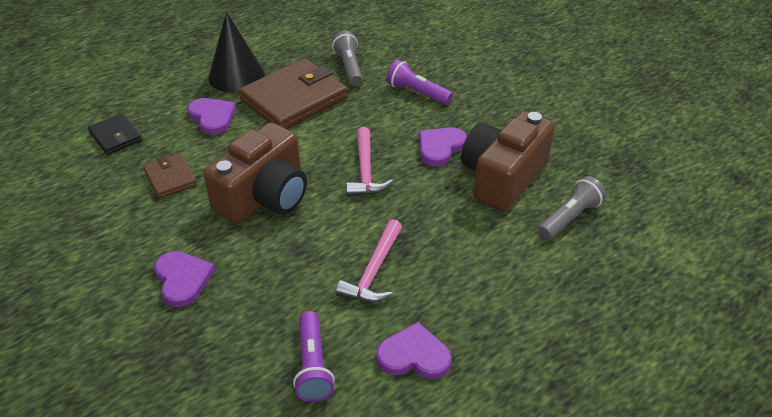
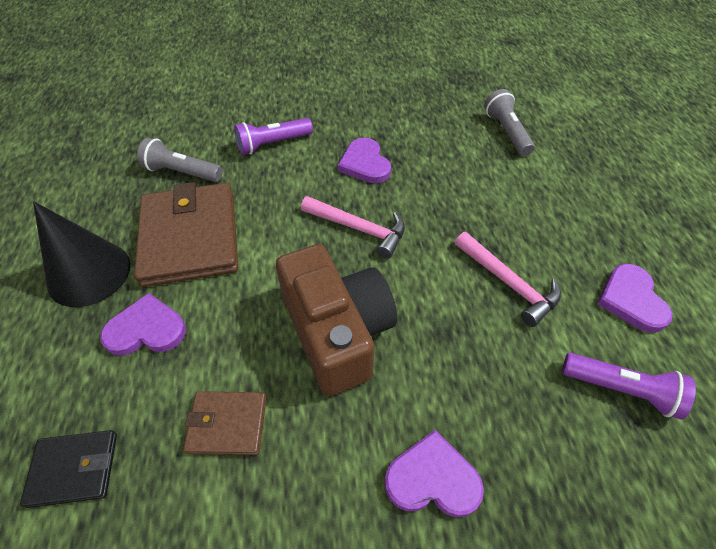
camera: 60 degrees left, 10 degrees up
(414, 356) = (631, 300): purple heart -> purple heart turned 45 degrees counterclockwise
(503, 177) = (433, 145): brown camera -> none

